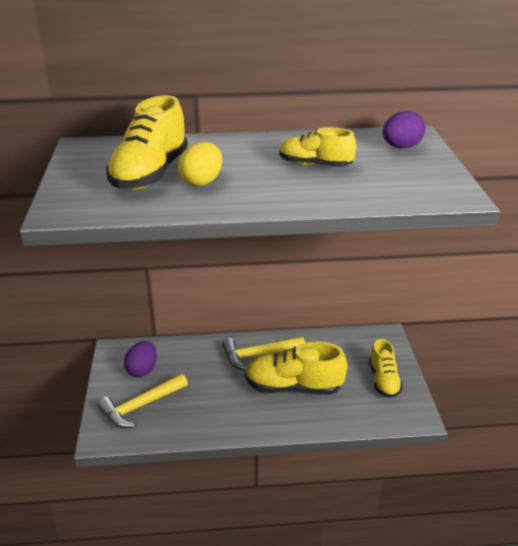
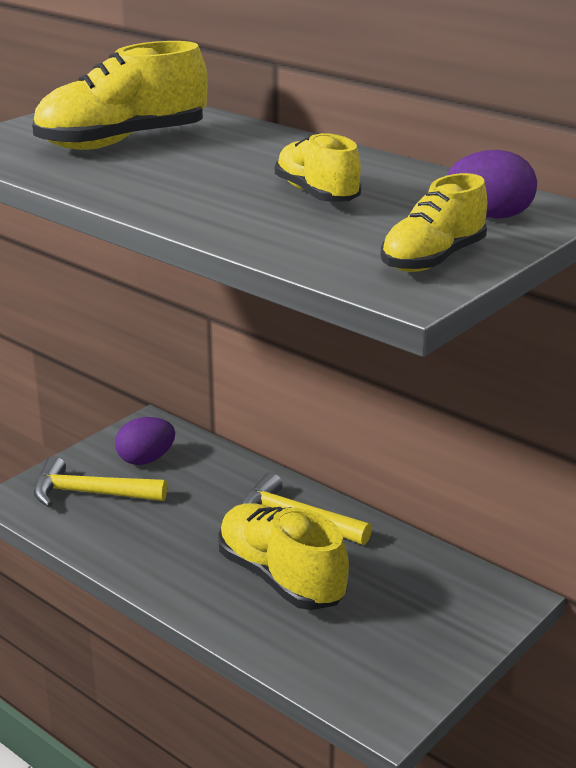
camera: 45 degrees right, 5 degrees down
(202, 182) = (151, 166): yellow egg -> none
(383, 380) = (412, 646): yellow shoe -> yellow shoe (433, 259)

